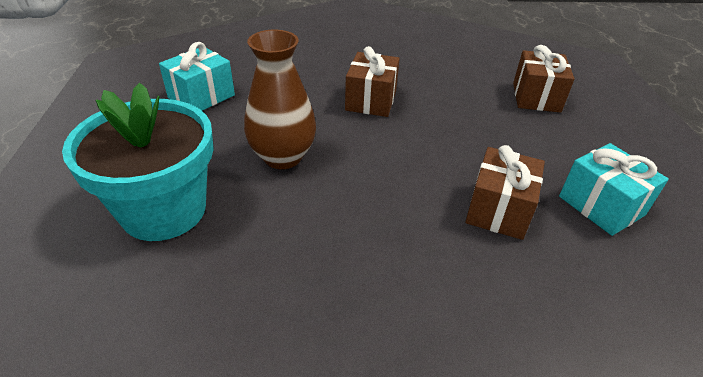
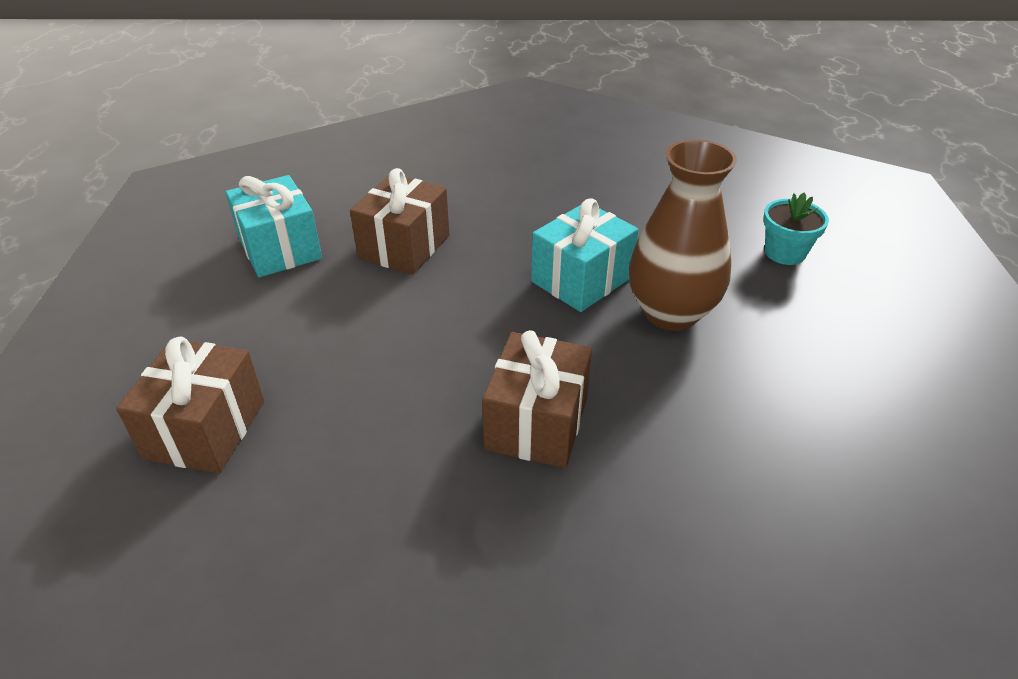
camera: 175 degrees left, 0 degrees up
(164, 210) = (785, 253): turquoise flower pot -> turquoise flower pot, size x0.43
(201, 96) = (866, 436): turquoise gift -> turquoise gift (581, 280)

